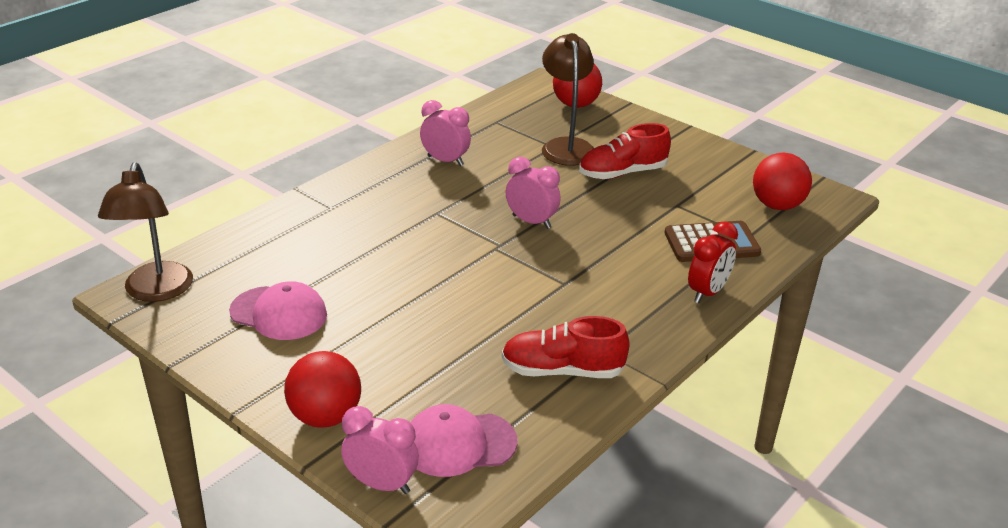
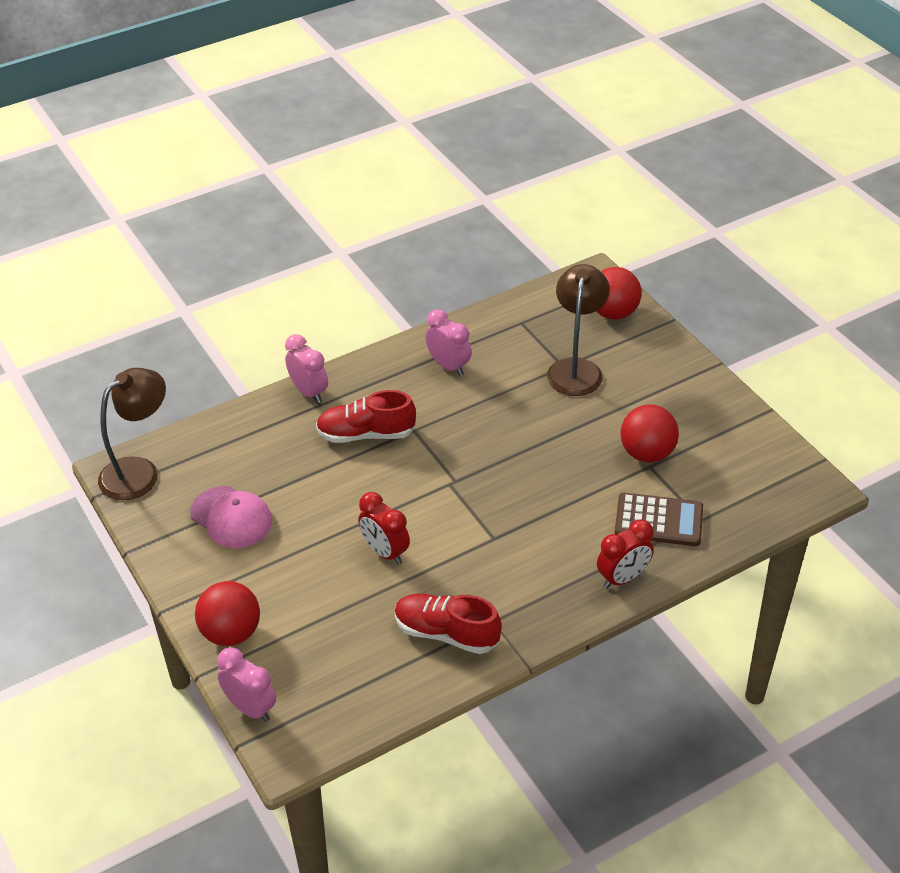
camera: 20 degrees right, 10 degrees up
(156, 291) = (139, 472): brown lamp -> brown lamp turned 150 degrees counterclockwise
(459, 444) = (327, 685): pink cap -> none
(460, 314) = (385, 552): none -> red clock
(531, 222) = (497, 459): pink clock -> pink clock (309, 392)
(622, 173) = (615, 415): red shoe -> red shoe (366, 434)
(777, 205) = (752, 487): red ball -> red ball (647, 453)

